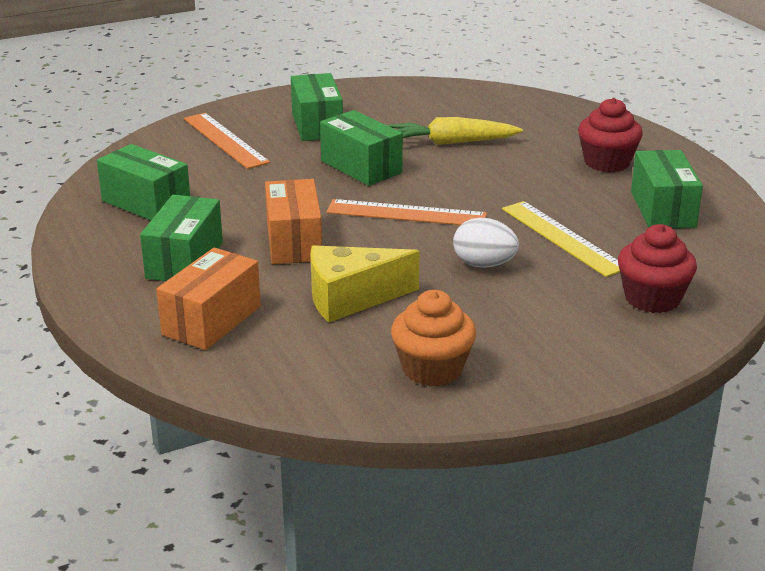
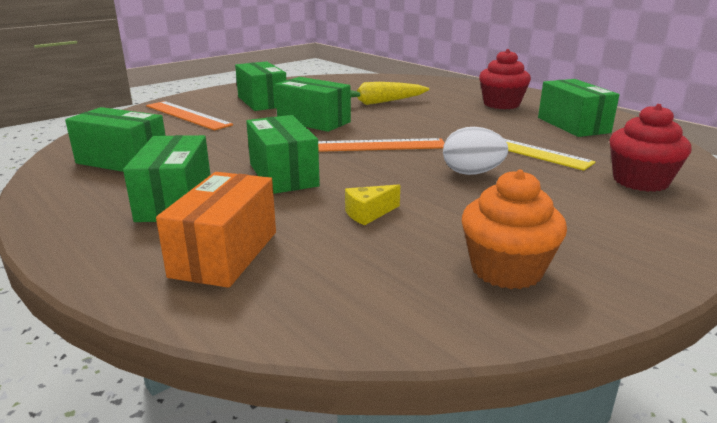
camera: 15 degrees left, 5 degrees down
(294, 242) = (283, 175): orange box -> green box
(351, 298) = (368, 213): yellow cheese -> yellow cheese, size x0.49

